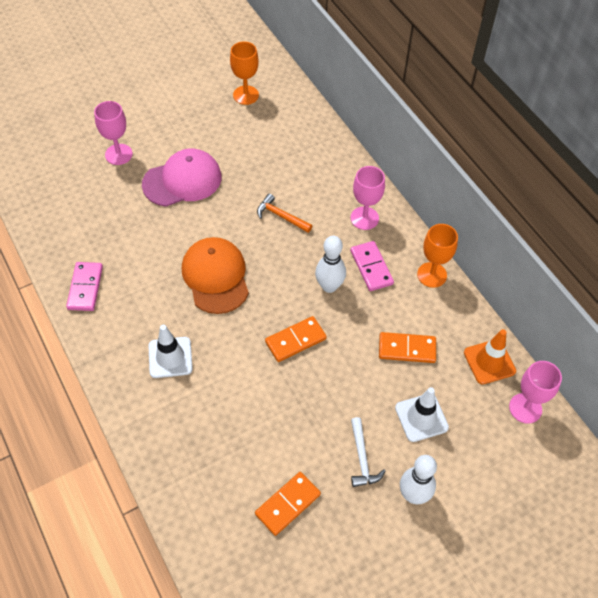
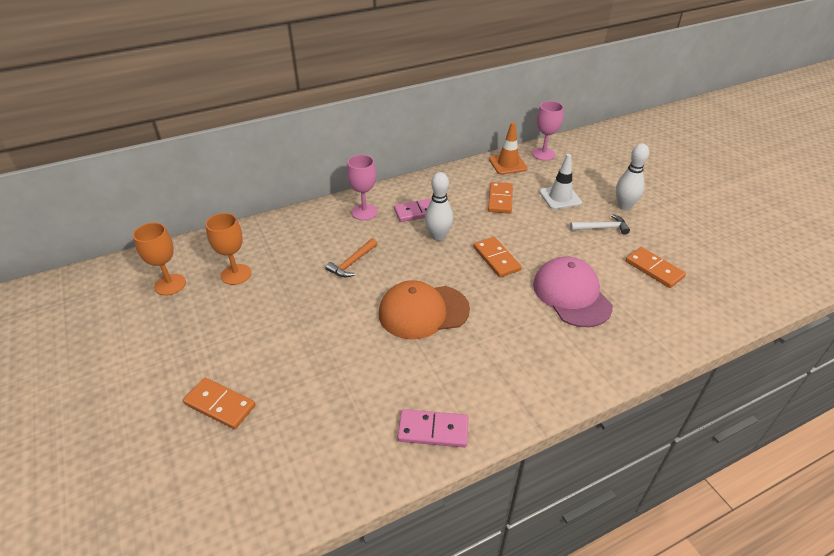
camera: 85 degrees left, 15 degrees down
(118, 154) = (220, 405): pink goblet -> orange domino
(170, 357) = (523, 347): white traffic cone -> none
(182, 180) = (284, 339): pink cap -> pink cap (571, 295)
(432, 275) = (429, 182): orange goblet -> orange goblet (236, 274)

